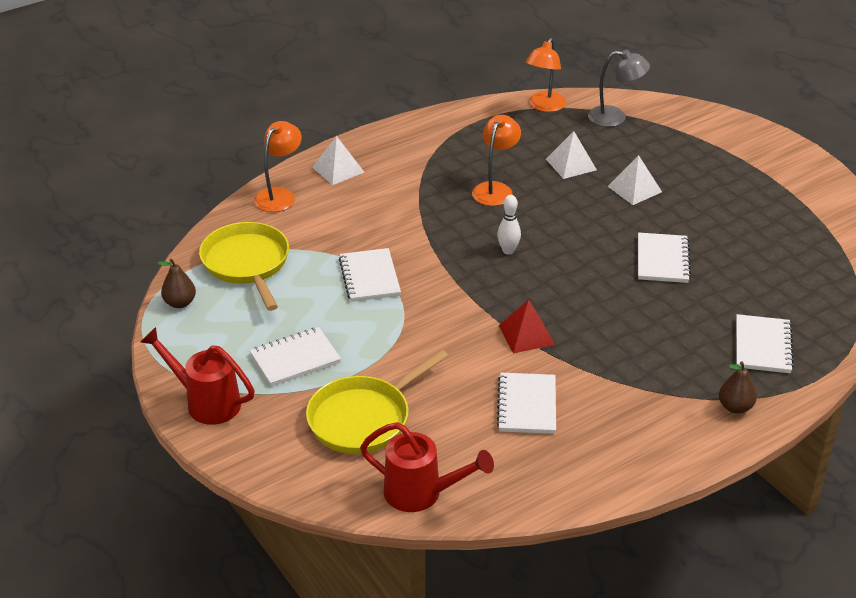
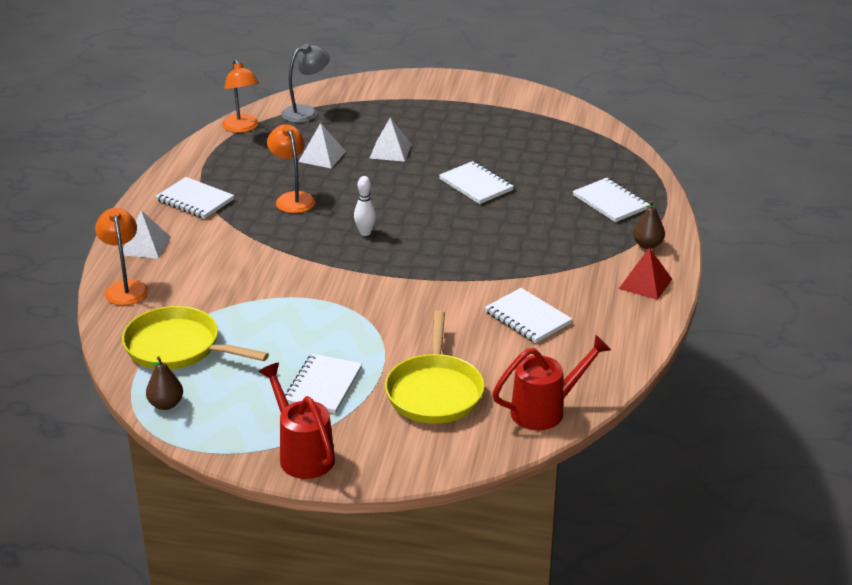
camera: 45 degrees left, 5 degrees down
(206, 402) = (302, 454): red watering can -> red watering can turned 75 degrees clockwise
(369, 277) = (291, 303): white notebook -> white notebook (195, 200)
(526, 335) = (460, 277): red pyramid -> red pyramid (645, 283)

